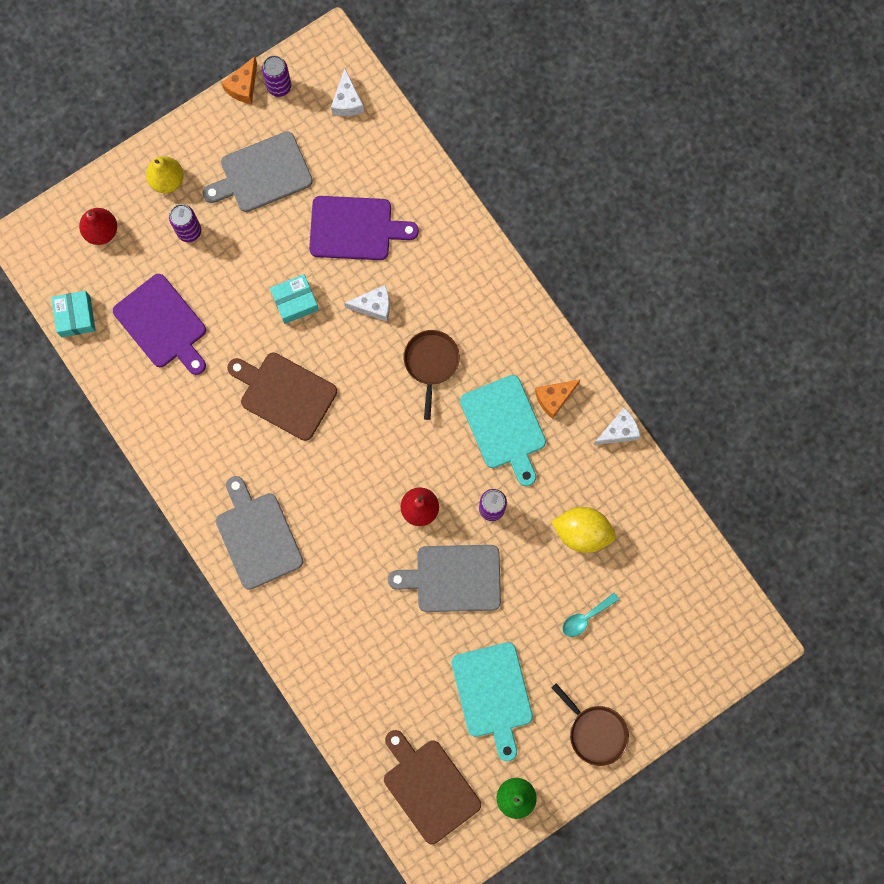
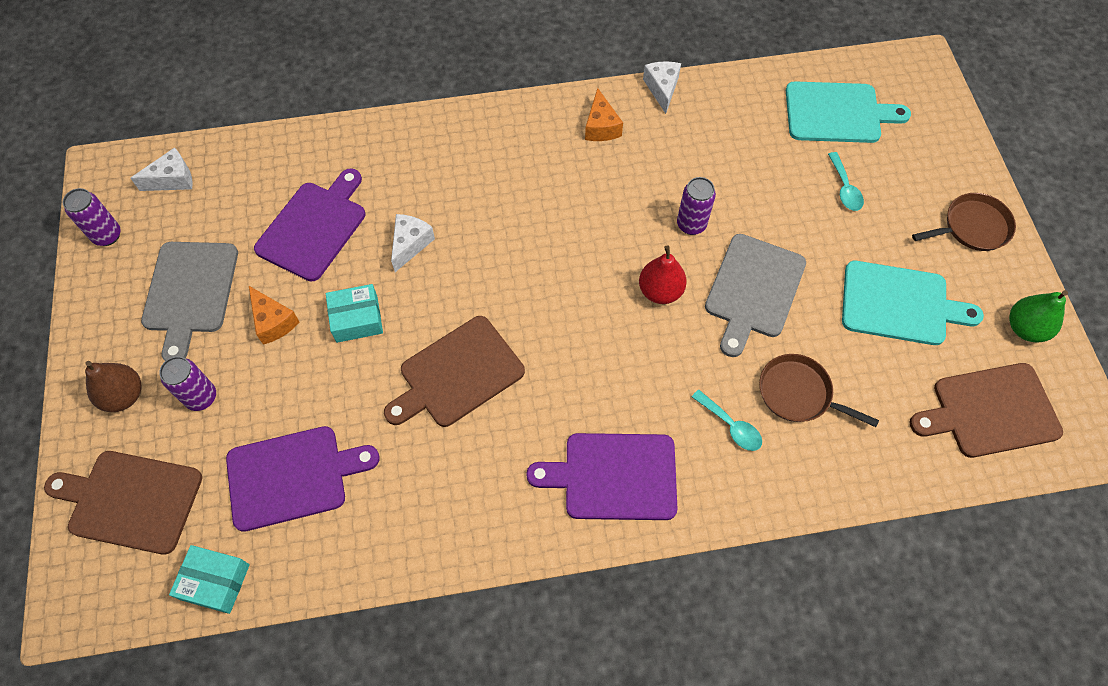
camera: 65 degrees left, 15 degrees down
(101, 231) = (130, 500): red pear -> brown cutting board
(167, 180) = (124, 396): yellow pear -> brown pear
(243, 86) = (79, 270): orange cheese -> orange cheese (273, 322)
(257, 536) = (613, 476): grey cutting board -> purple cutting board
(295, 301) = (357, 319): turquoise box -> turquoise box turned 75 degrees clockwise
(332, 602) = (730, 426): none -> turquoise spoon
(347, 101) = (173, 179): white cheese -> white cheese turned 45 degrees counterclockwise
(431, 363) = (504, 216): brown pan -> brown pan (798, 393)
(504, 426) = (608, 179): turquoise cutting board -> turquoise cutting board (837, 113)
(582, 532) = (752, 157): yellow lemon -> none

